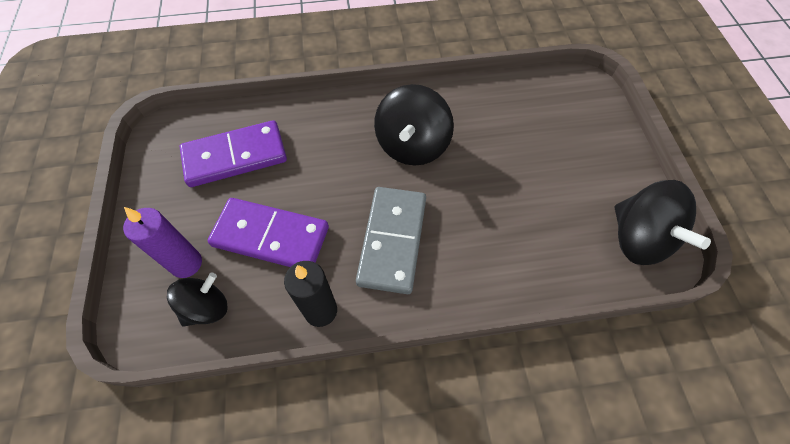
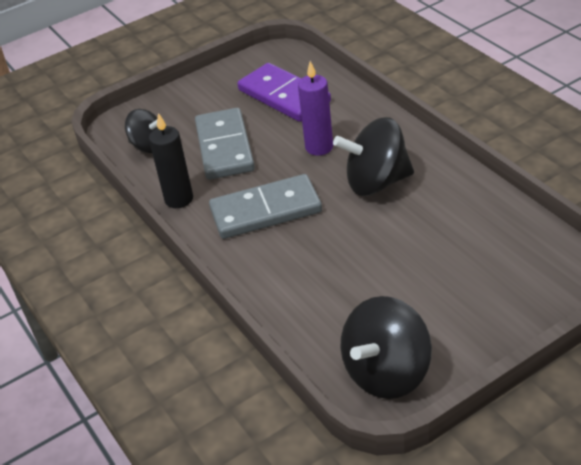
camera: 70 degrees right, 20 degrees down
(186, 263) = (176, 121): purple candle -> purple candle (319, 147)
(271, 236) = (225, 147): purple domino -> grey domino

